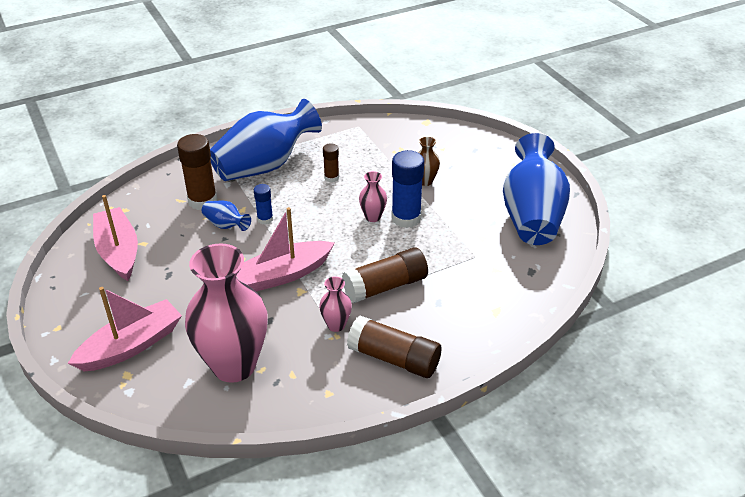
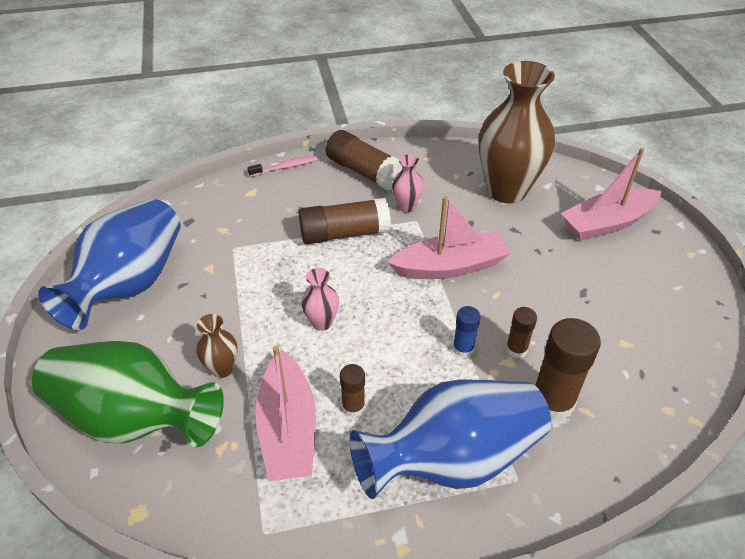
camera: 165 degrees left, 5 degrees up
(118, 251) = (654, 336): pink boat -> pink boat (288, 429)
(226, 225) = (516, 349): blue vase -> brown glue stick
(234, 365) = (506, 190): pink vase -> brown vase
(406, 218) = (281, 312): blue glue stick -> none
(460, 152) = (134, 418): none -> green vase
(481, 347) = (285, 167): none -> pink toothbrush

